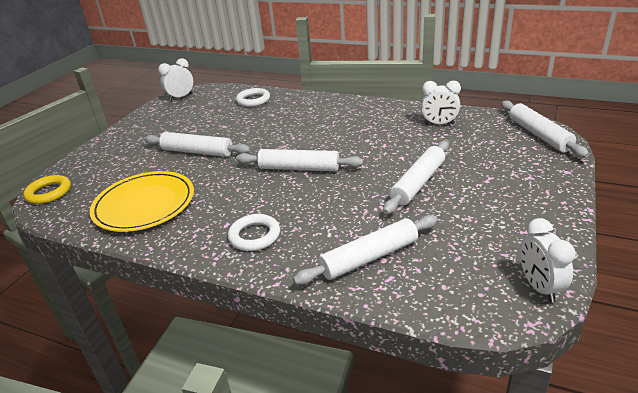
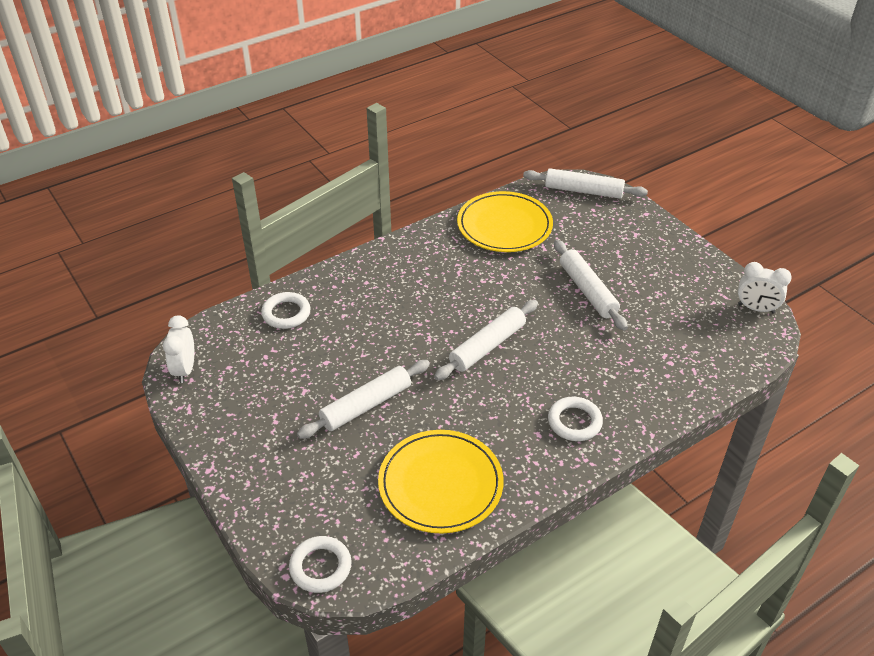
camera: 60 degrees left, 10 degrees up
(49, 192) = (320, 567): yellow ring -> white ring
(369, 257) = (662, 368): white rolling pin -> none
(439, 124) = (504, 225): white clock -> yellow plate

